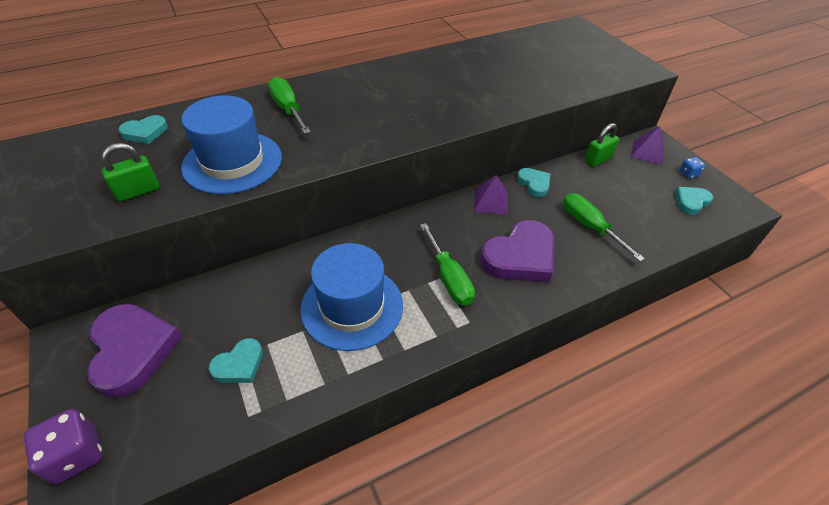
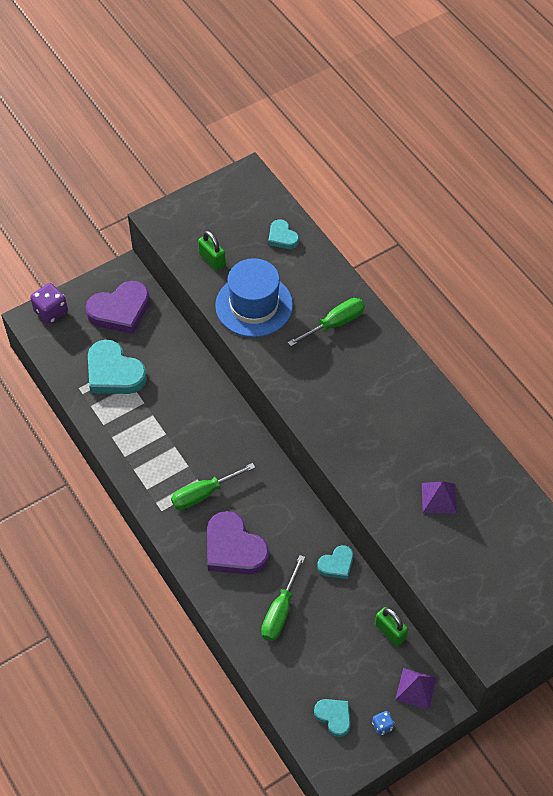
camera: 85 degrees right, 10 degrees up
(239, 364) = (114, 372): turquoise heart -> turquoise heart, size x1.87
(352, 306) = (168, 430): blue hat -> none
(491, 201) = (303, 524): purple pyramid -> purple pyramid (438, 498)
(590, 227) = (280, 611): green screwdriver -> green screwdriver turned 150 degrees clockwise

